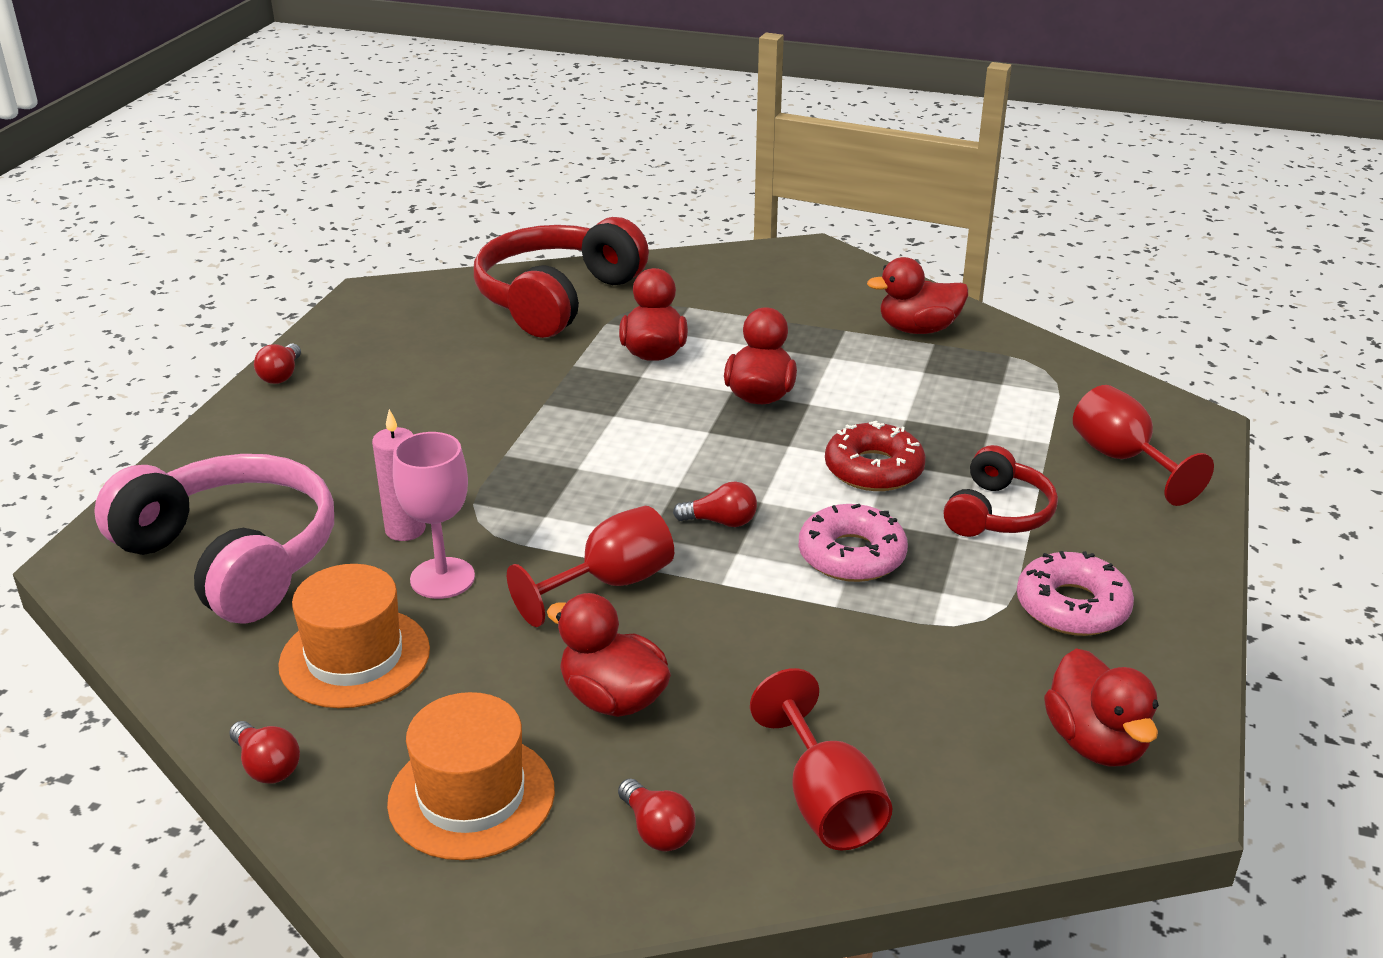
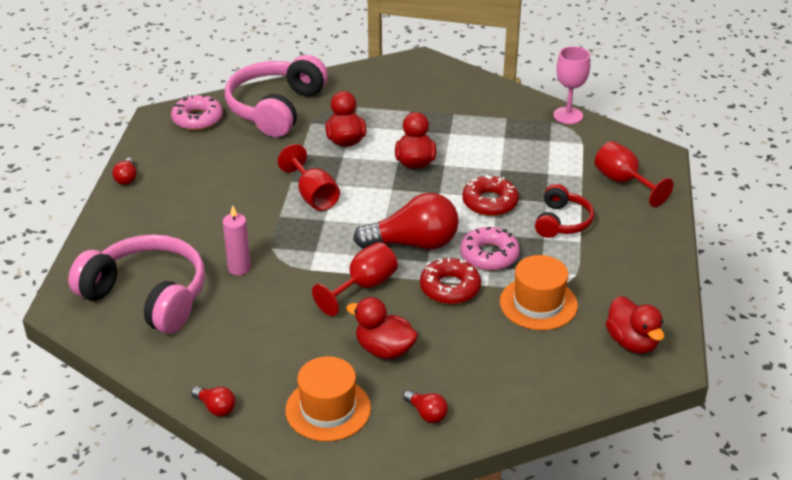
camera: 10 degrees left, 5 degrees up
(355, 657) = (239, 344): orange hat -> orange hat (538, 303)
(442, 578) = (270, 294): pink goblet -> pink goblet (568, 115)
(557, 298) = (276, 108): red headphones -> pink headphones
(721, 522) = (414, 243): red light bulb -> red light bulb, size x2.23
(765, 603) = (450, 288): none -> red donut
(825, 802) = (506, 389): red goblet -> red goblet (313, 196)
(918, 329) = (495, 109): red duck -> none
(1072, 606) = (609, 271): pink donut -> pink donut (197, 119)

